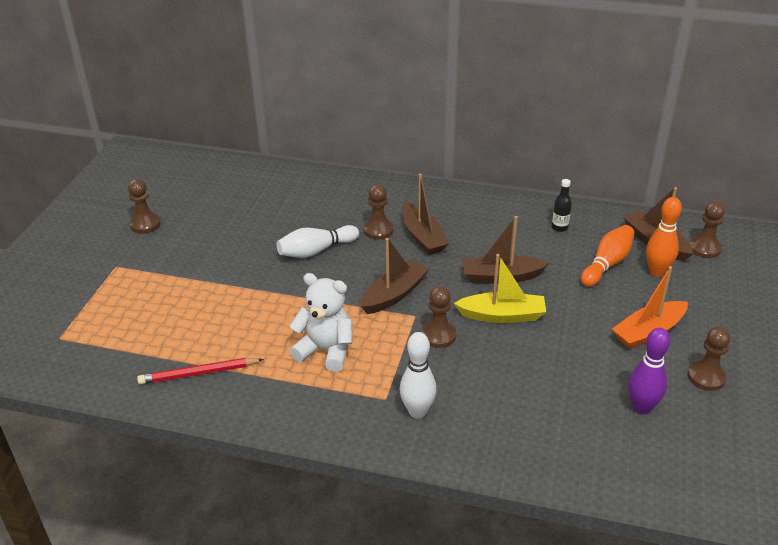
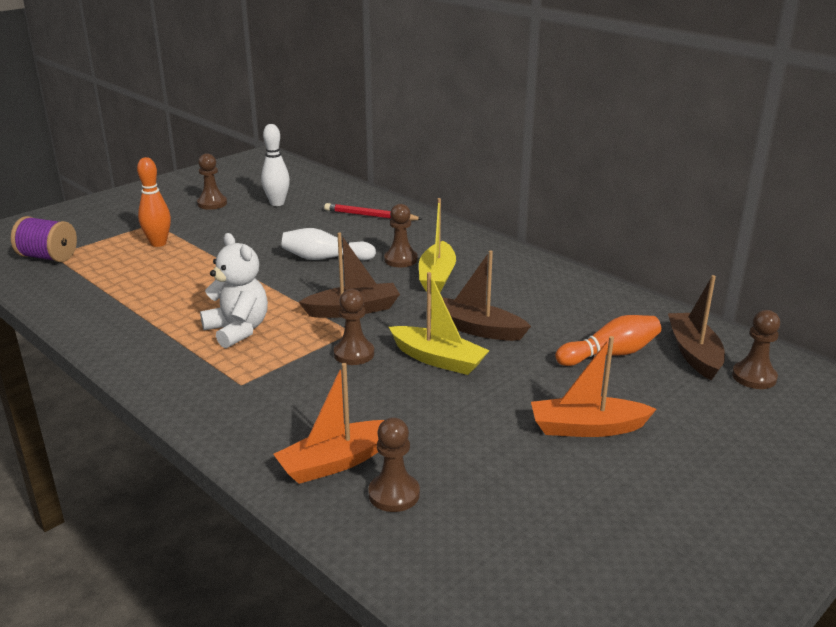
camera: 30 degrees right, 10 degrees down
(56, 342) = (48, 257): none -> purple spool
(198, 373) = (117, 311): red pencil -> red pencil (370, 216)
(417, 411) = (256, 404): white bowling pin -> white bowling pin (277, 203)
(423, 237) = (437, 276): brown boat -> yellow boat
(524, 433) = (336, 462): none -> orange boat
(559, 227) = (592, 309): black bottle -> none
(642, 407) = (494, 491): purple bowling pin -> none
(657, 272) = (664, 379): orange bowling pin -> orange bowling pin (158, 243)
(706, 377) = (610, 494): brown pawn -> brown pawn (394, 494)

